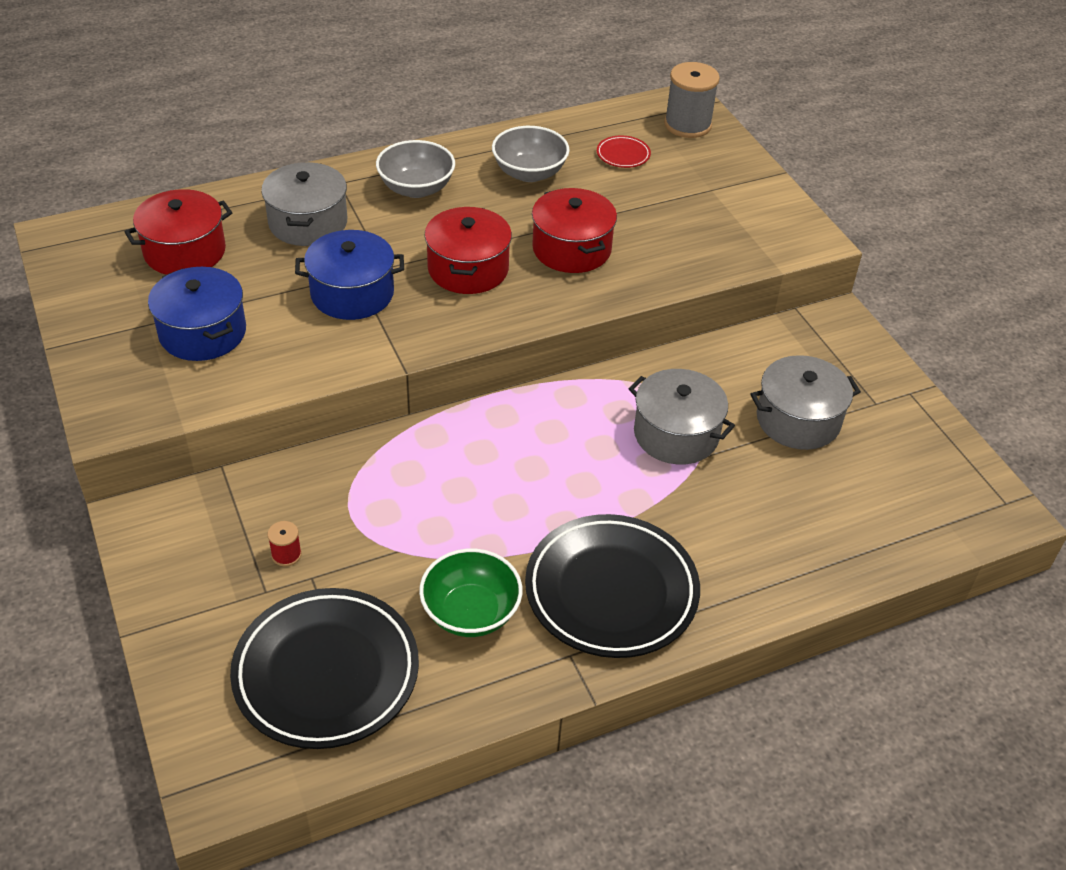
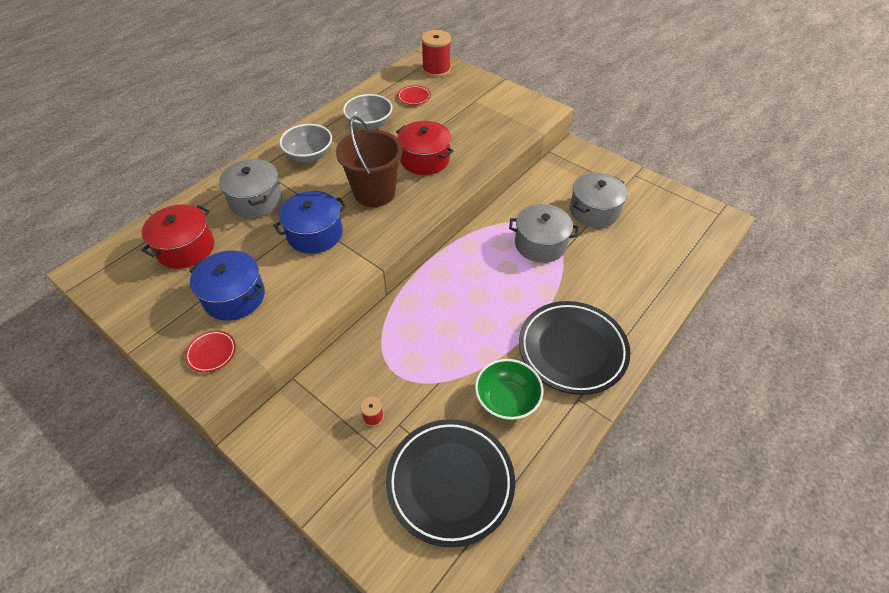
camera: 25 degrees left, 5 degrees up
(135, 387) = (211, 353): none -> red plate
(468, 269) = (374, 193): red pot -> brown bucket
(687, 125) = (436, 70): grey spool -> red spool

